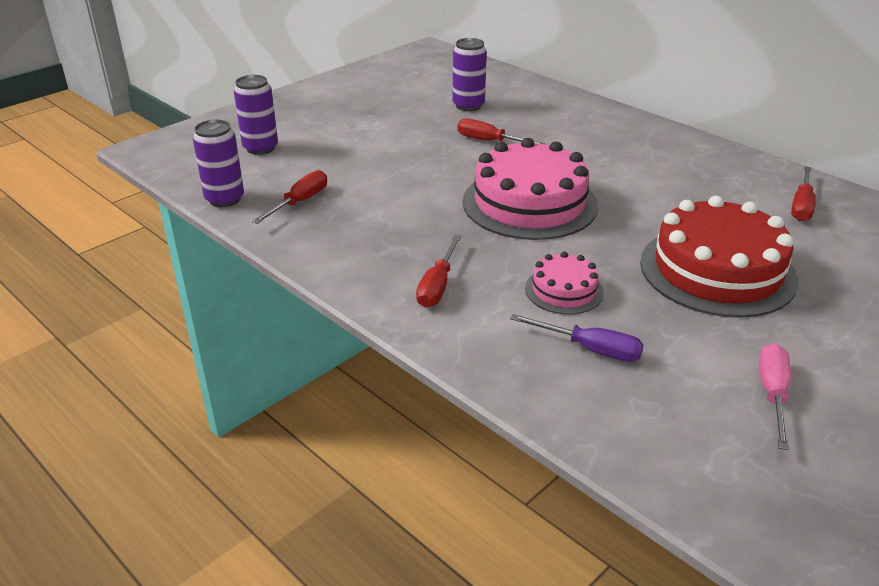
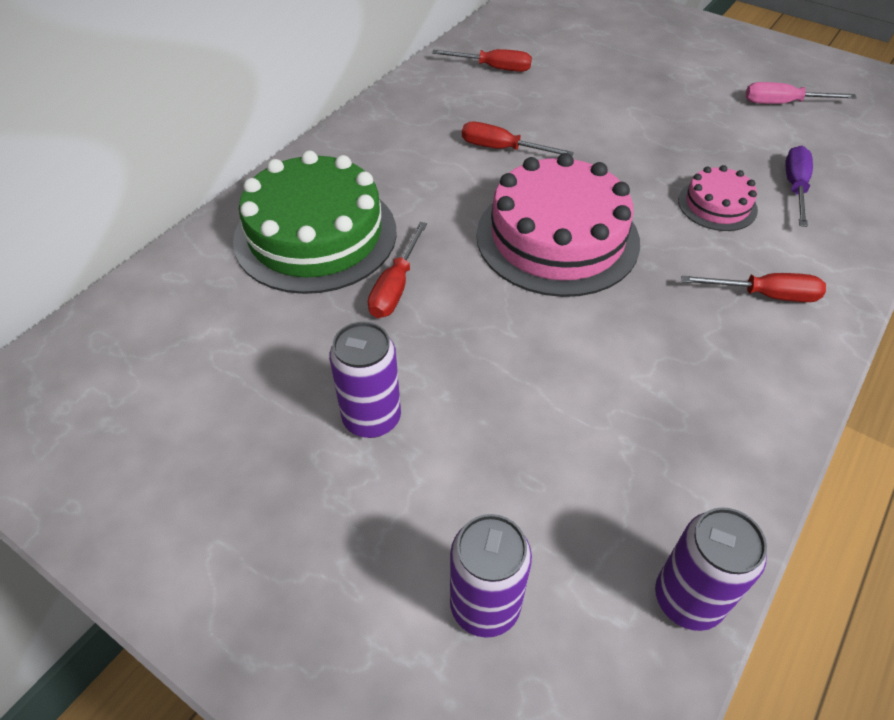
camera: 100 degrees left, 15 degrees up
(300, 202) = (651, 480): red screwdriver -> red screwdriver (502, 149)
(468, 106) = (269, 323): purple can -> purple can (372, 418)
(547, 119) = (315, 235): none -> green cake
(717, 270) = (631, 118): red cake -> none

